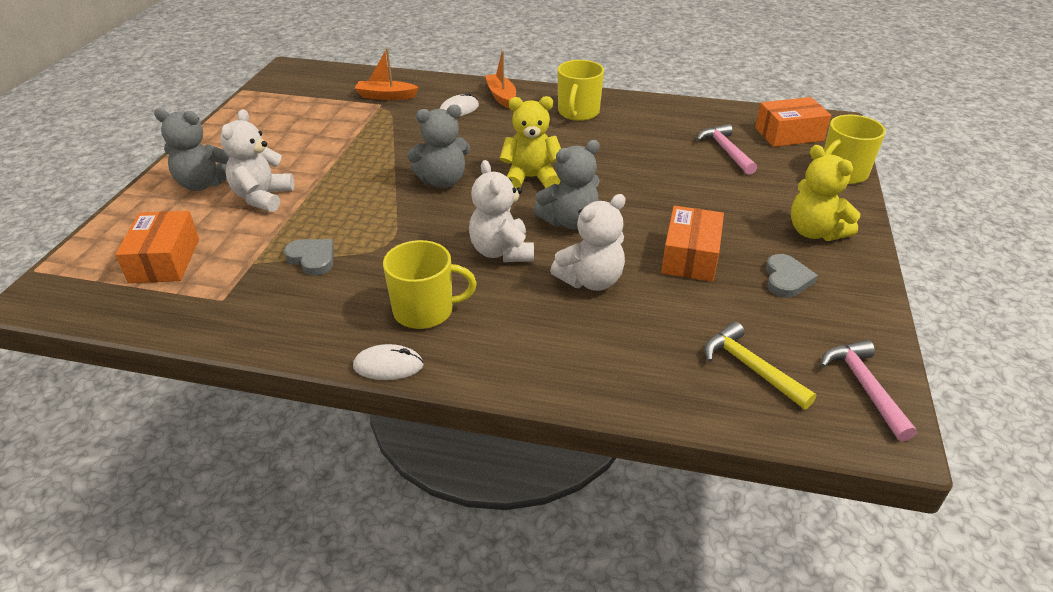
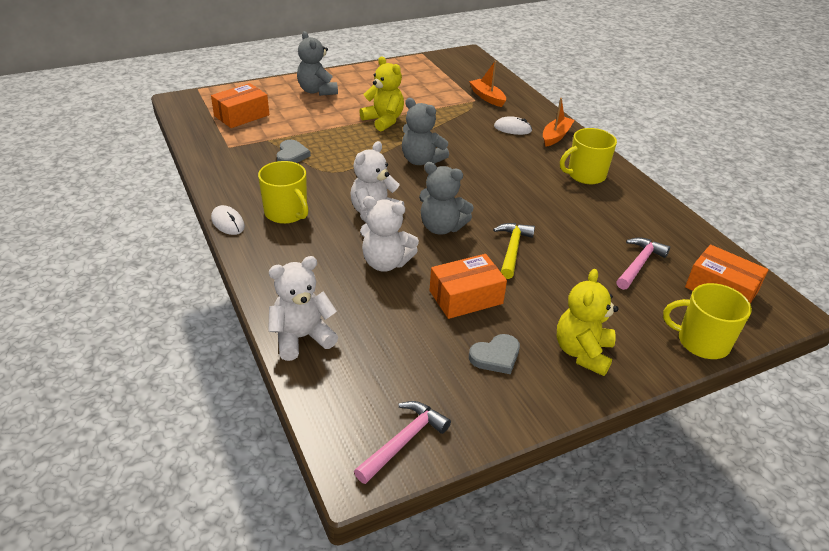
camera: 50 degrees right, 0 degrees up
(262, 197) = (327, 113): white teddy bear -> white teddy bear (302, 337)
(531, 178) = (470, 191): yellow teddy bear -> yellow teddy bear (383, 121)
(751, 368) = (367, 371): yellow hammer -> yellow hammer (512, 249)

